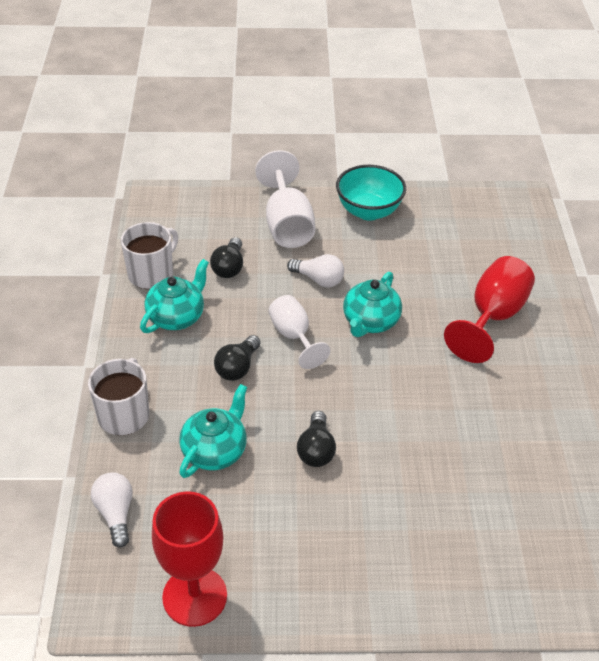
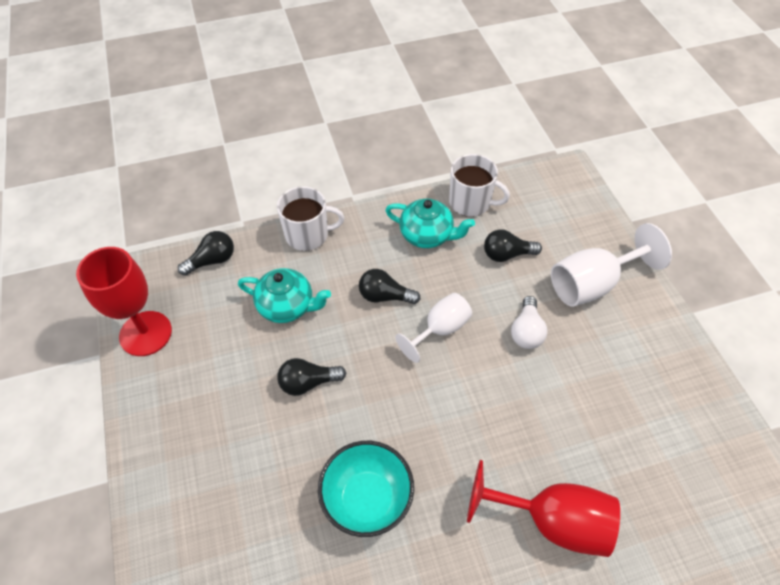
camera: 75 degrees right, 10 degrees up
(115, 513) = (212, 260): white light bulb -> black light bulb
(368, 211) = (657, 353): turquoise bowl -> turquoise bowl (367, 499)
(370, 322) = (487, 392): turquoise teapot -> none

